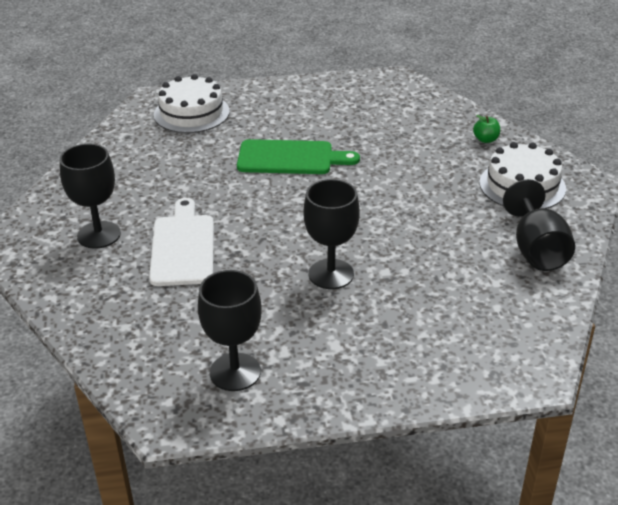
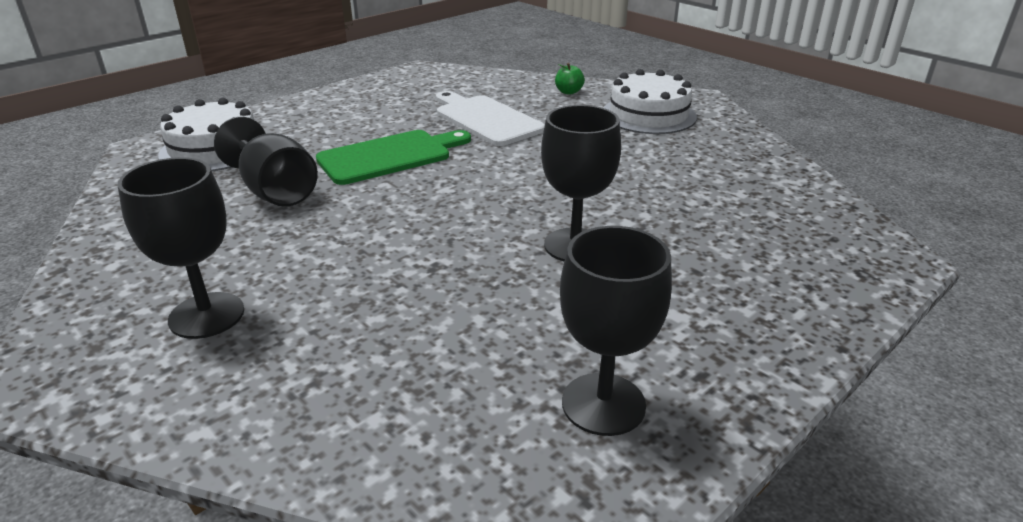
camera: 35 degrees left, 5 degrees down
(183, 247) = (354, 284): white cutting board -> white cutting board (486, 119)
(536, 250) = (733, 157): black goblet -> black goblet (275, 191)

